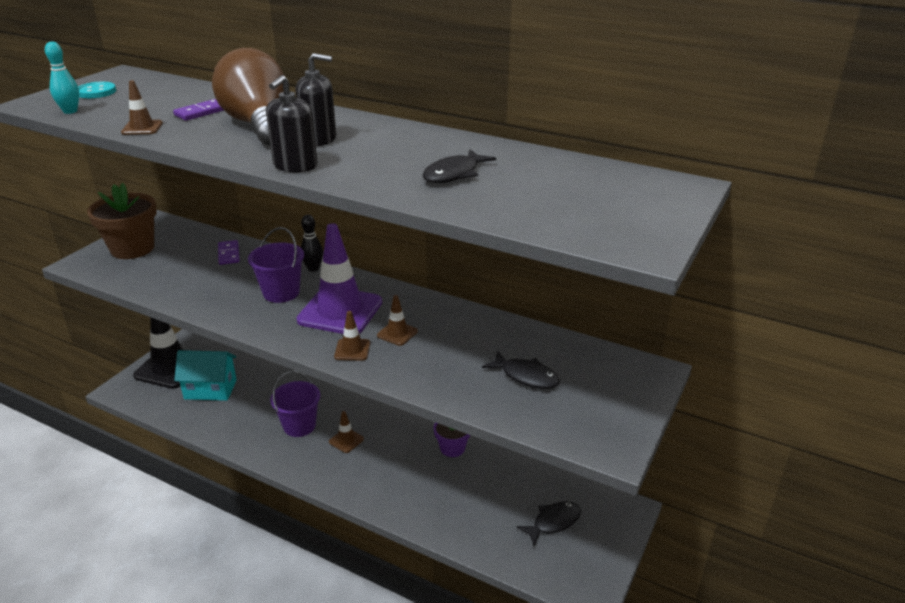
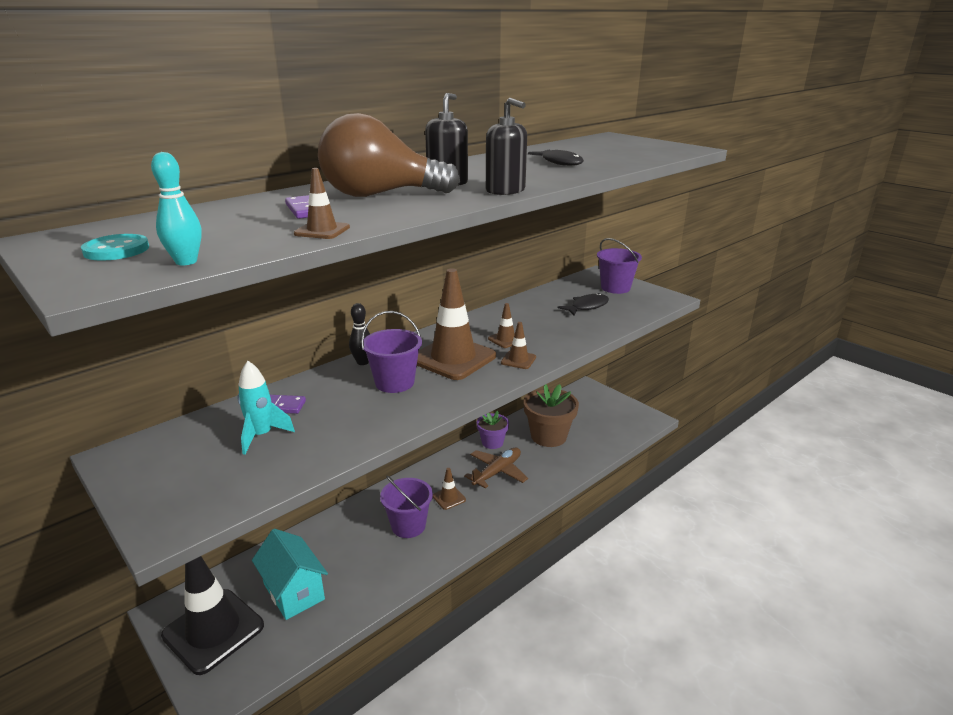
camera: 70 degrees left, 5 degrees down
(132, 248) = (176, 478): brown flower pot -> brown flower pot (548, 436)
(186, 260) = (262, 436): none -> turquoise rocket
(210, 389) = (294, 592): turquoise house -> turquoise house turned 60 degrees counterclockwise
(340, 311) = (453, 358): purple traffic cone -> brown traffic cone
(401, 464) = (497, 472): none -> brown plane
(553, 522) = (588, 417): black fish -> none
(612, 393) = (615, 288): none -> purple bucket

